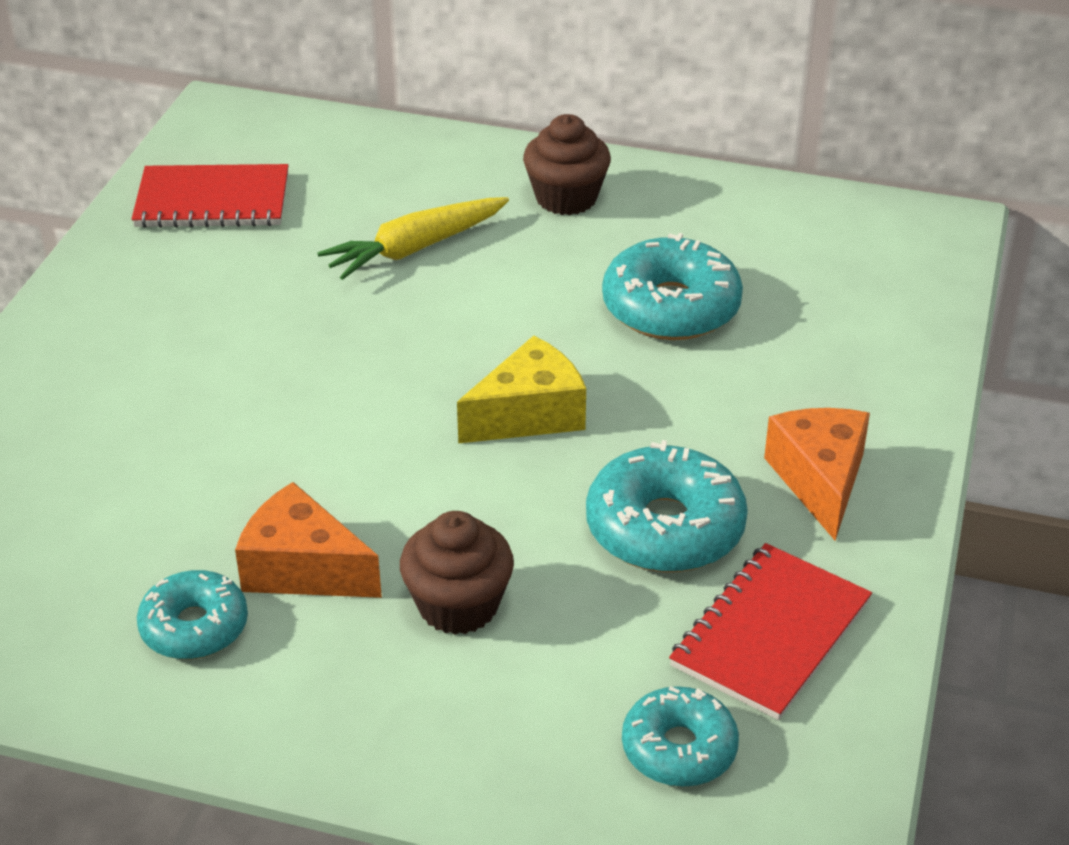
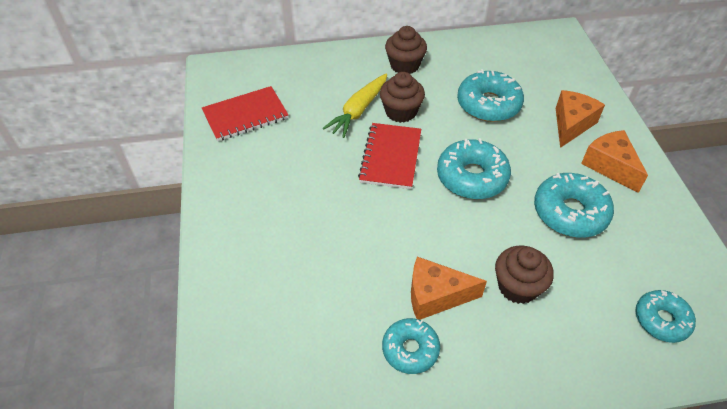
camera: 25 degrees left, 10 degrees up
(491, 272) = (401, 112): none -> brown cupcake
(529, 414) = (472, 177): yellow cheese -> turquoise donut
(770, 634) = (650, 247): red notebook -> red notebook (390, 157)
(808, 388) = (571, 124): none -> orange cheese

